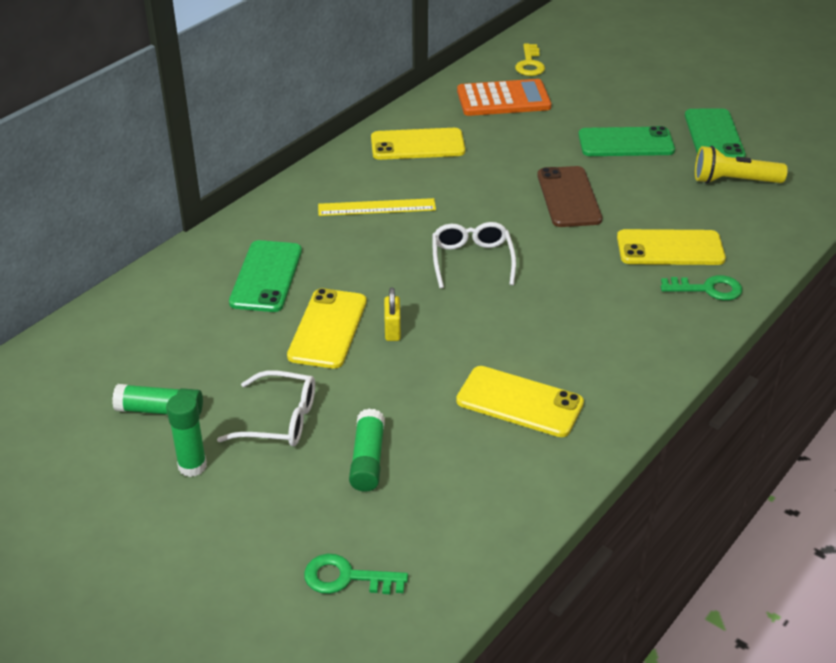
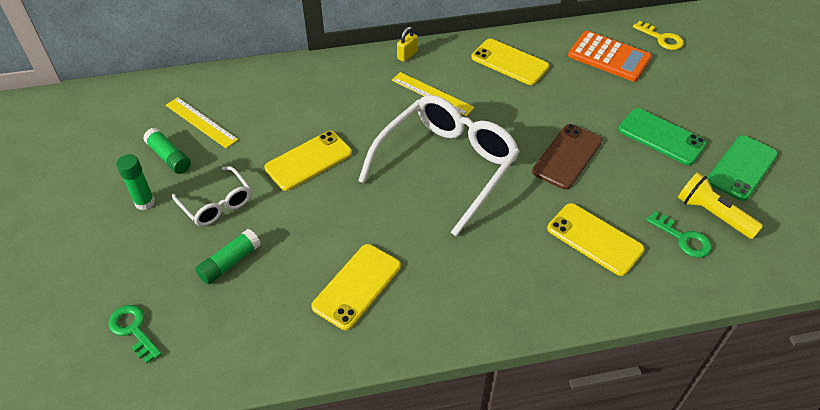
camera: 40 degrees right, 10 degrees up
(151, 359) = (201, 122): none -> yellow ruler
(266, 276) = (316, 105): green phone -> none
(392, 330) = (342, 185): yellow padlock -> yellow padlock (407, 55)
(472, 260) = (446, 166): white glasses -> white glasses, size x1.98
(519, 402) = (357, 286): yellow phone -> yellow phone turned 60 degrees clockwise
(530, 64) = (661, 38): yellow key -> yellow key turned 90 degrees counterclockwise
(707, 289) = (584, 288): green key -> green key (683, 238)

